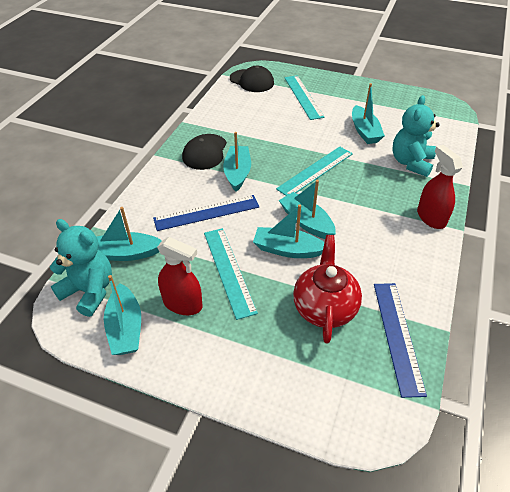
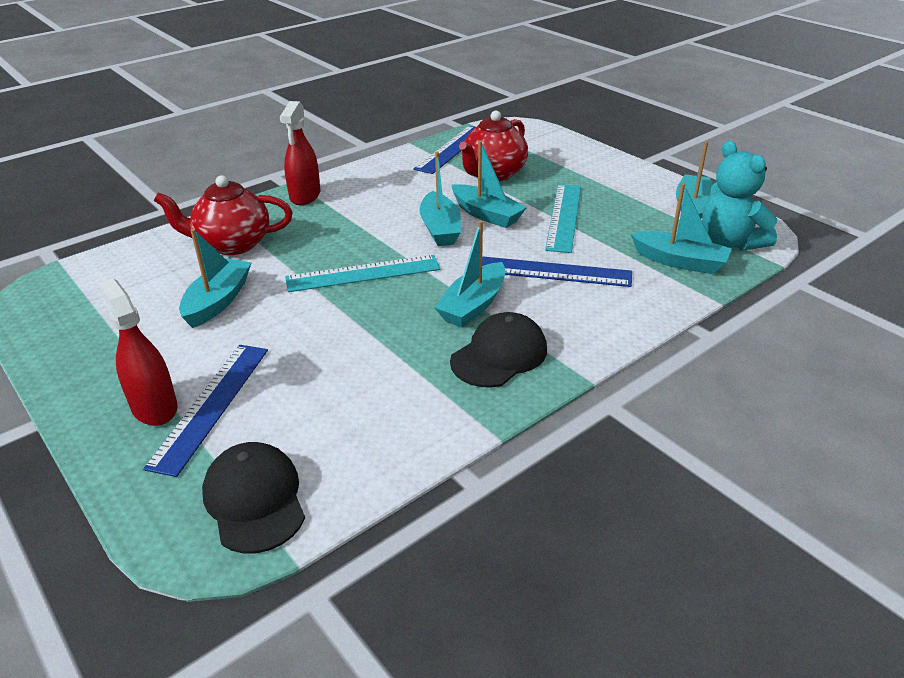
camera: 150 degrees left, 10 degrees down
(182, 304) = (627, 208): red spray bottle -> red spray bottle (154, 407)
(303, 97) = (211, 405): turquoise ruler -> blue ruler
(411, 163) = (232, 244): turquoise teddy bear -> red teapot

